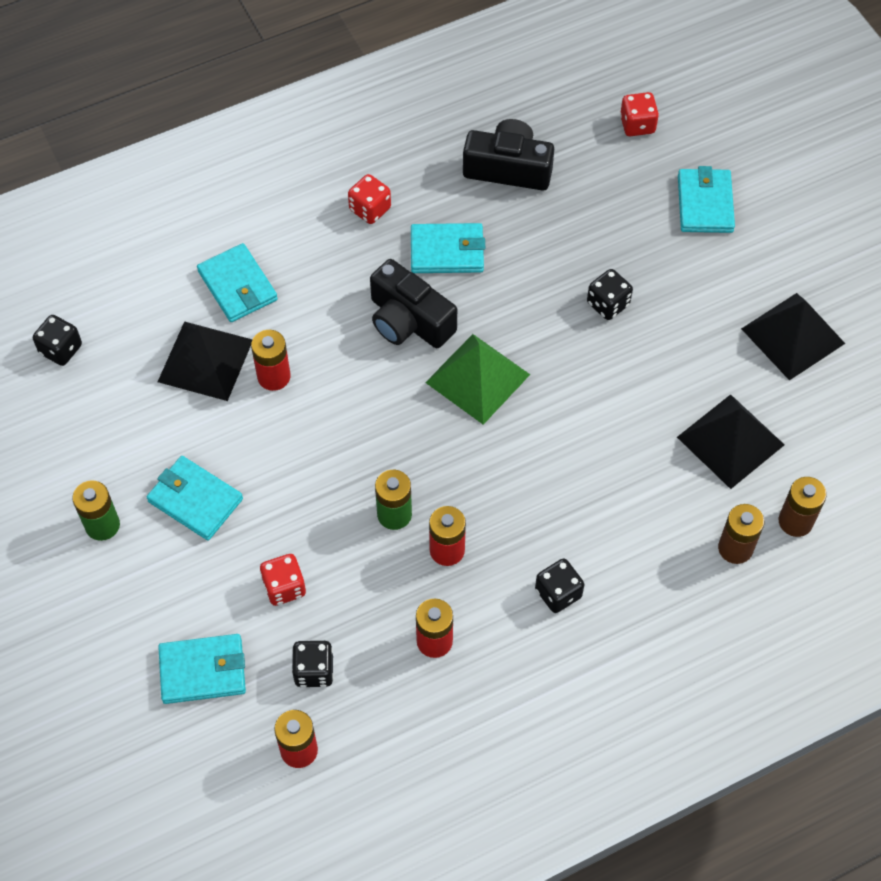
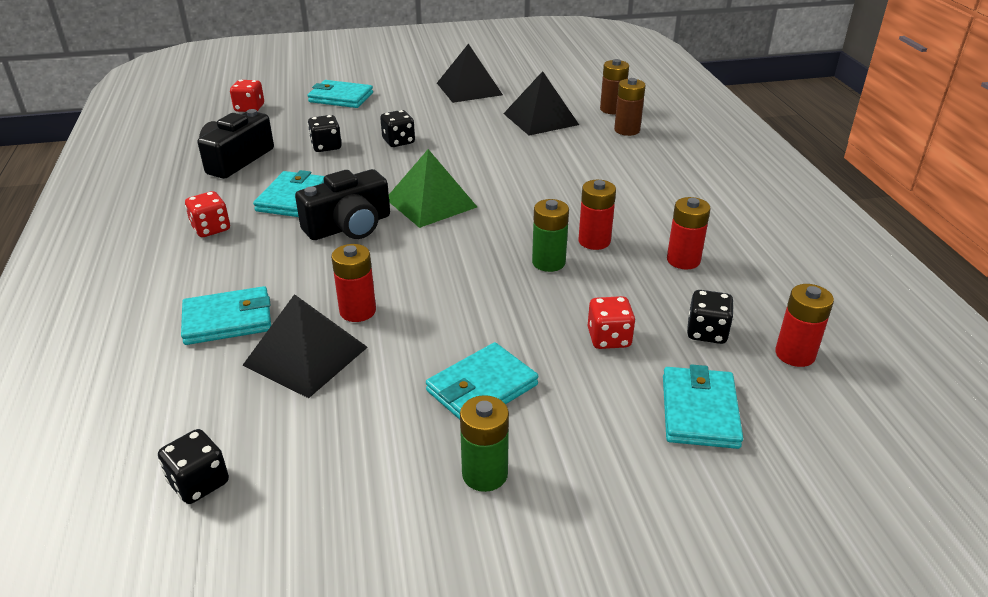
camera: 75 degrees left, 25 degrees down
(558, 593) = (648, 198): black dice -> black dice (326, 146)

